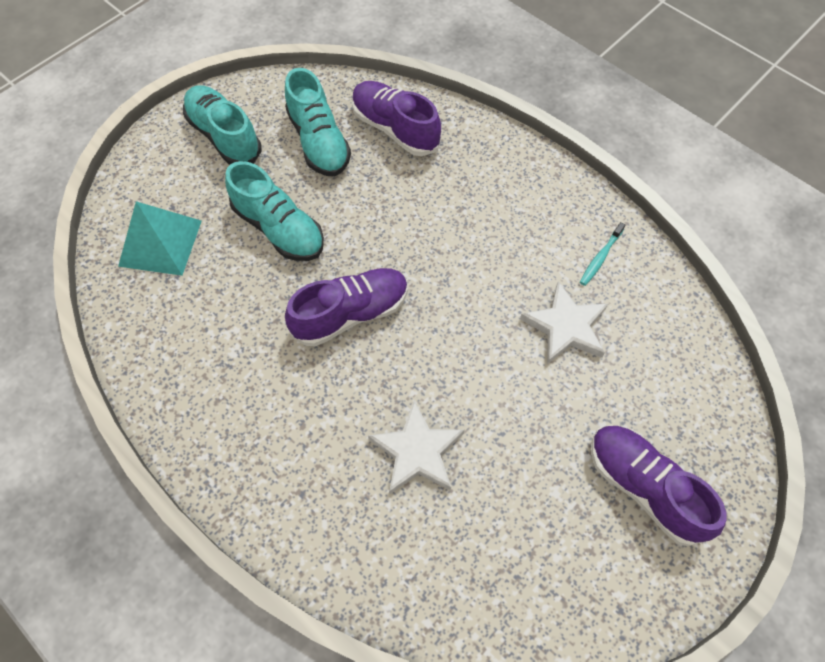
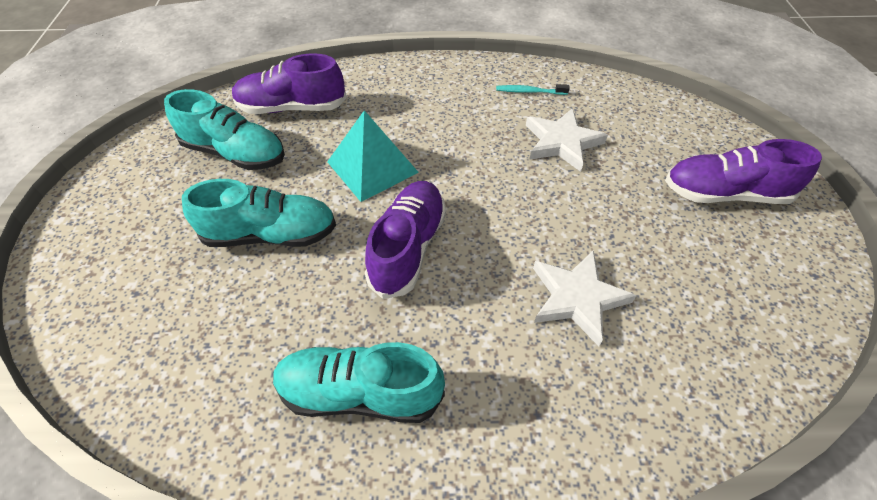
camera: 45 degrees left, 10 degrees down
(160, 243) = (155, 331): turquoise pyramid -> turquoise pyramid (372, 167)
(224, 136) = (133, 203): turquoise shoe -> turquoise shoe (360, 393)
(600, 258) = (529, 91): turquoise toothbrush -> turquoise toothbrush turned 105 degrees clockwise

